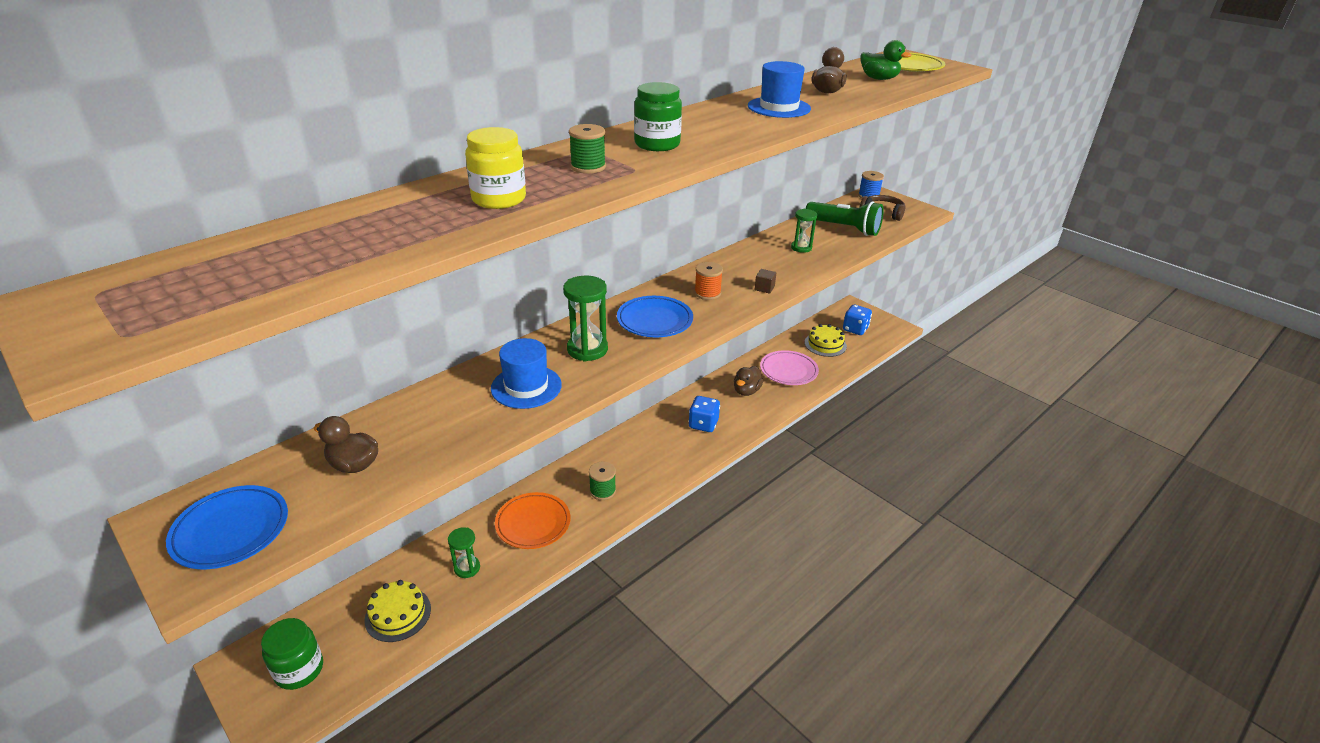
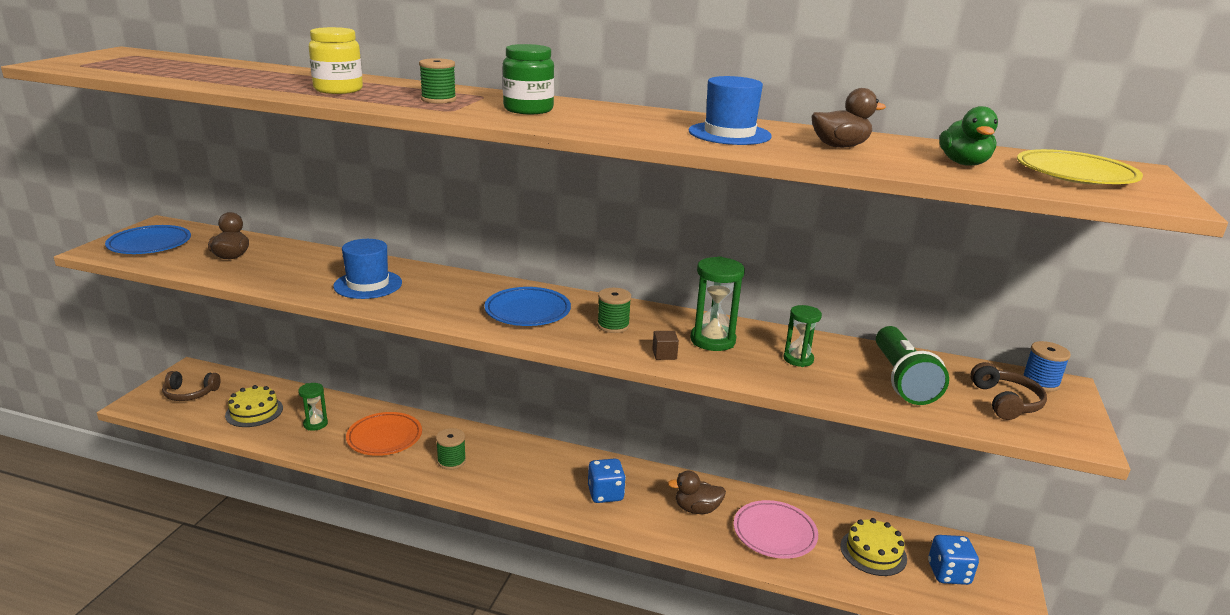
camera: 60 degrees right, 10 degrees down
(299, 670) = (190, 393): green jar -> brown headphones
(587, 349) = (447, 294): green hourglass -> green hourglass (712, 340)
(707, 293) = (613, 325): orange spool -> green spool

